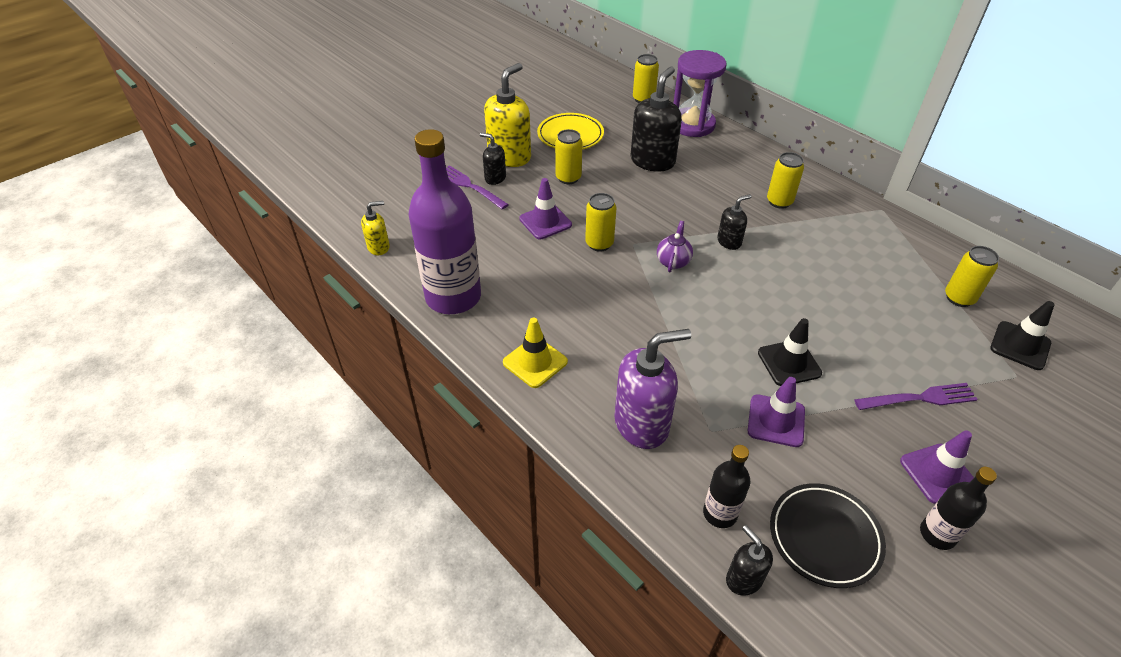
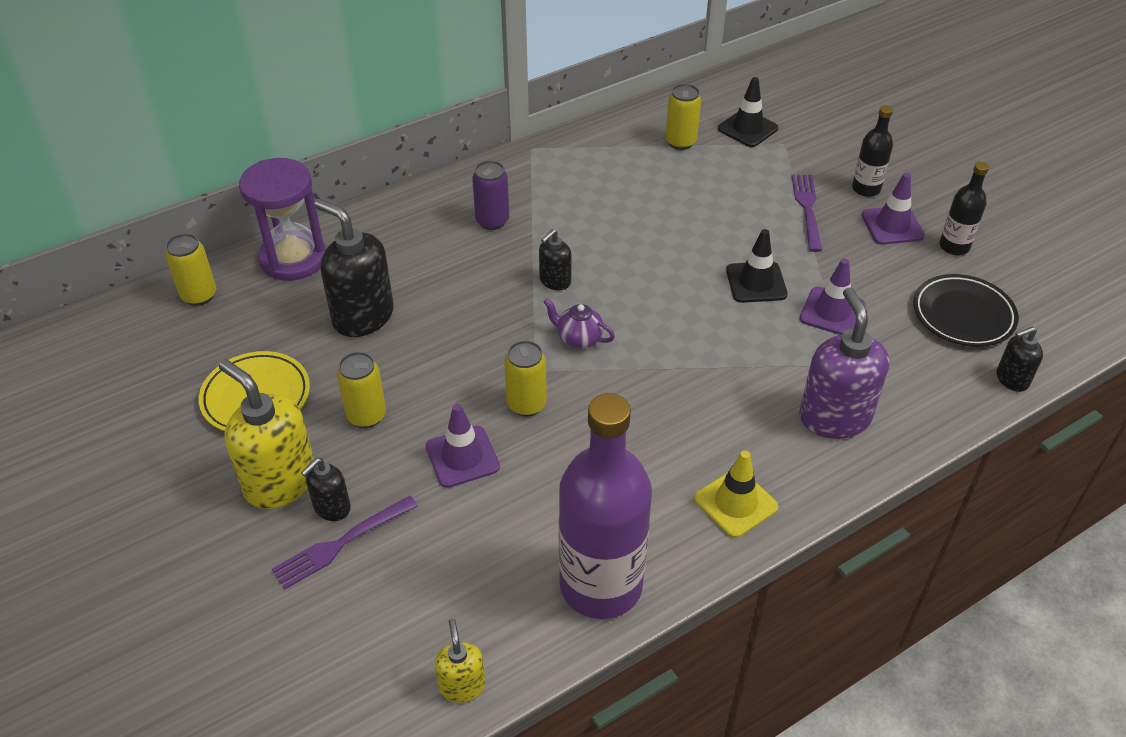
camera: 80 degrees left, 0 degrees up
(720, 513) = (943, 379): black bottle -> black bottle (866, 189)
(729, 242) = (555, 281): black soap dispenser -> black soap dispenser turned 120 degrees counterclockwise
(779, 202) = (492, 221): yellow can -> purple can

